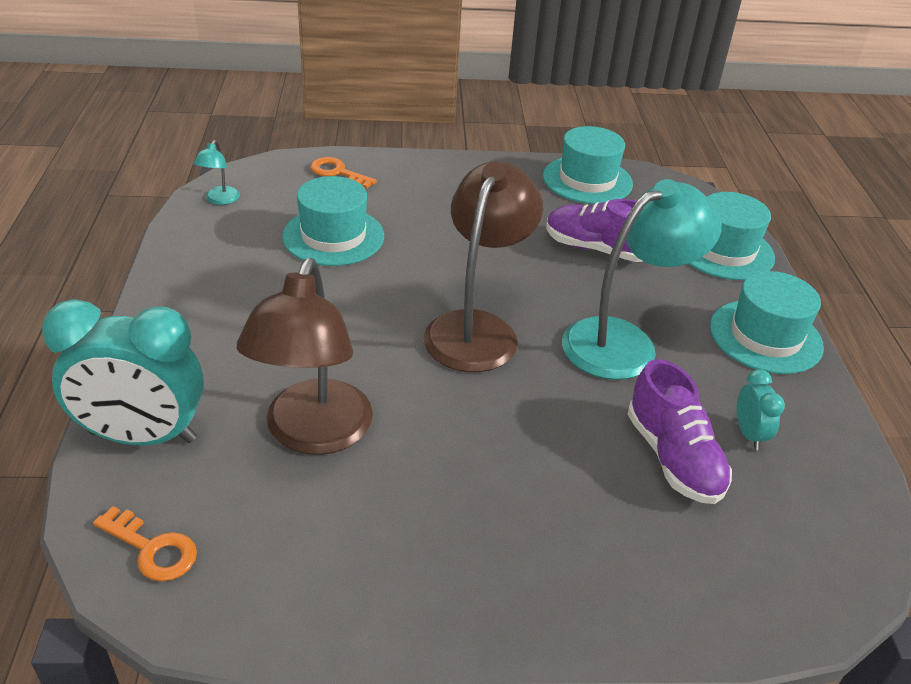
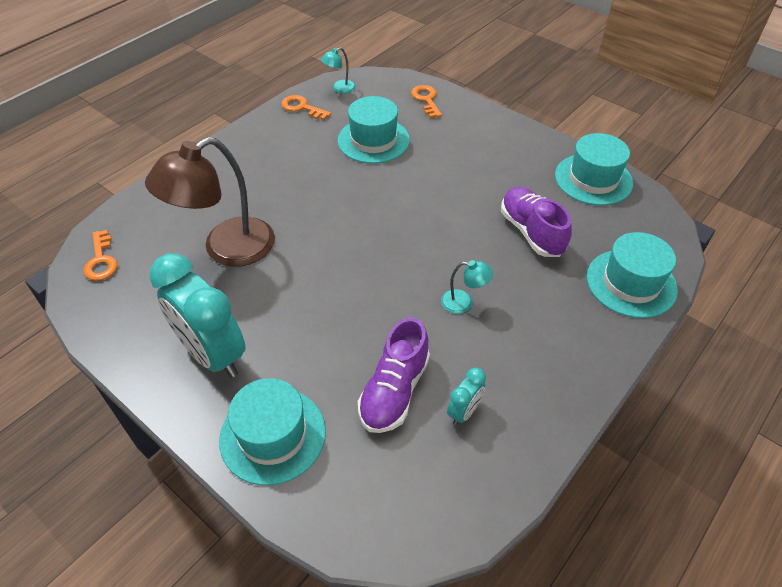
camera: 45 degrees right, 10 degrees up
(143, 436) = (157, 203): turquoise clock -> turquoise clock (213, 354)
(198, 238) = (302, 108): none -> orange key
(477, 328) = (383, 241): brown lamp -> none
(624, 342) = (463, 302): turquoise lamp -> turquoise lamp, size x0.42
(765, 336) = (572, 360): turquoise hat -> turquoise hat (273, 435)

